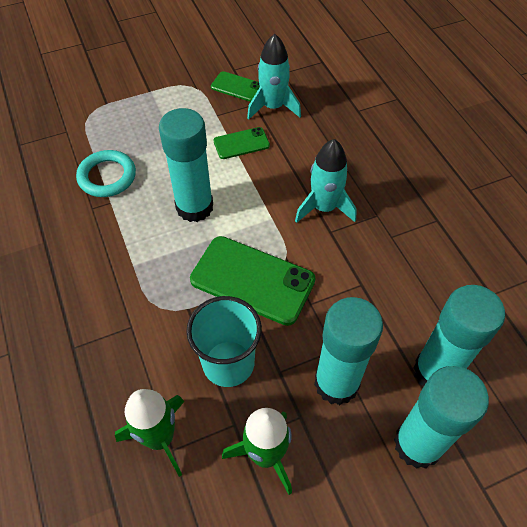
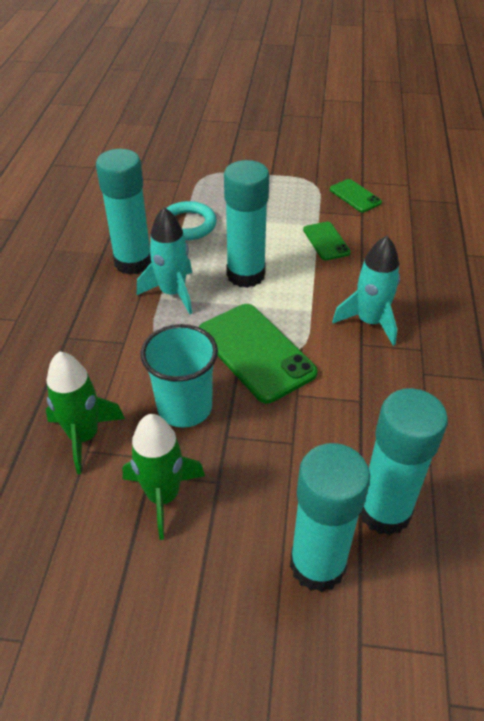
camera: 30 degrees right, 10 degrees down
(241, 143) = (326, 241): green phone -> green phone turned 60 degrees clockwise
(273, 107) = (379, 223): turquoise rocket -> turquoise rocket (172, 293)
(336, 383) = (273, 471): turquoise glue stick -> turquoise glue stick (133, 262)

